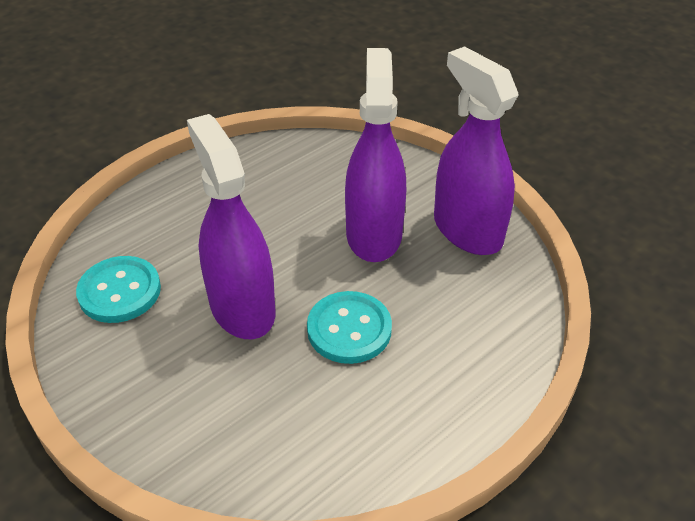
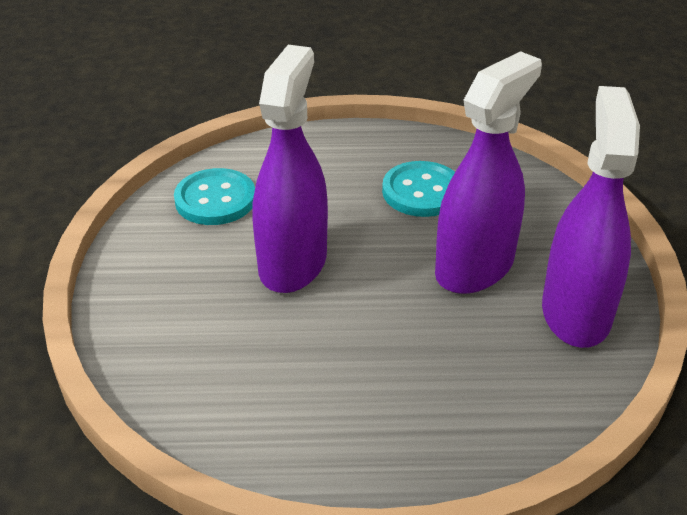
camera: 40 degrees right, 5 degrees down
(349, 329) = (362, 332): turquoise button -> turquoise button (422, 192)

